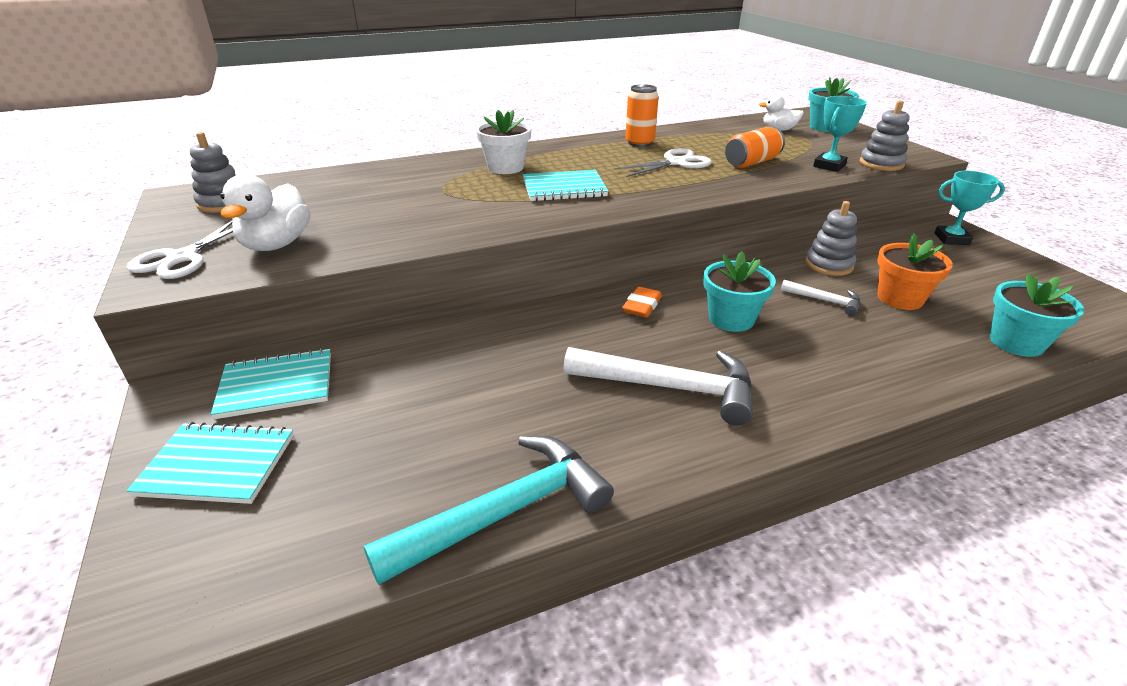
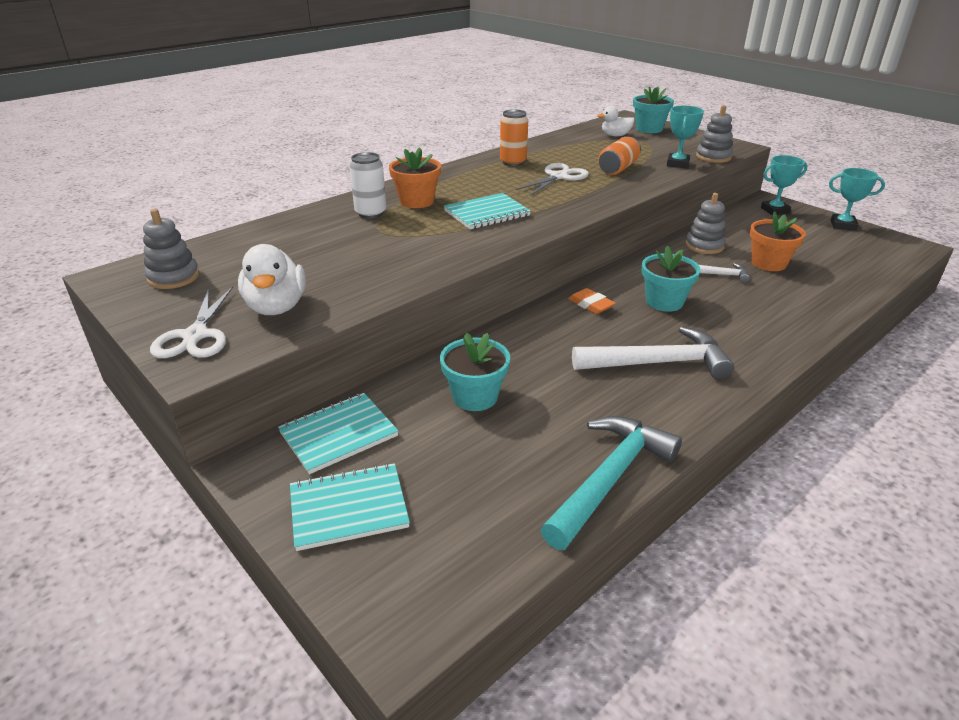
camera: 20 degrees left, 0 degrees up
(451, 172) = (370, 213): none -> white can
(505, 167) = (417, 201): white flower pot -> orange flower pot
(642, 306) = (591, 304): orange eraser -> orange eraser turned 45 degrees counterclockwise
(1016, 342) = (858, 281): turquoise flower pot -> turquoise flower pot (475, 396)
(1038, 270) = (843, 225): none -> turquoise trophy

